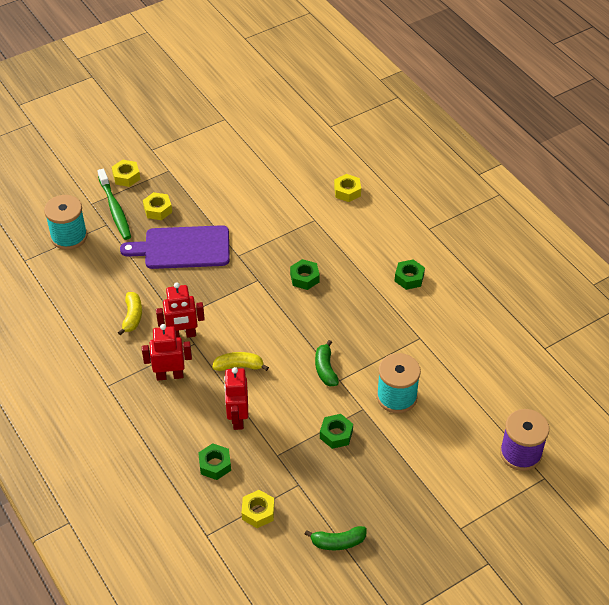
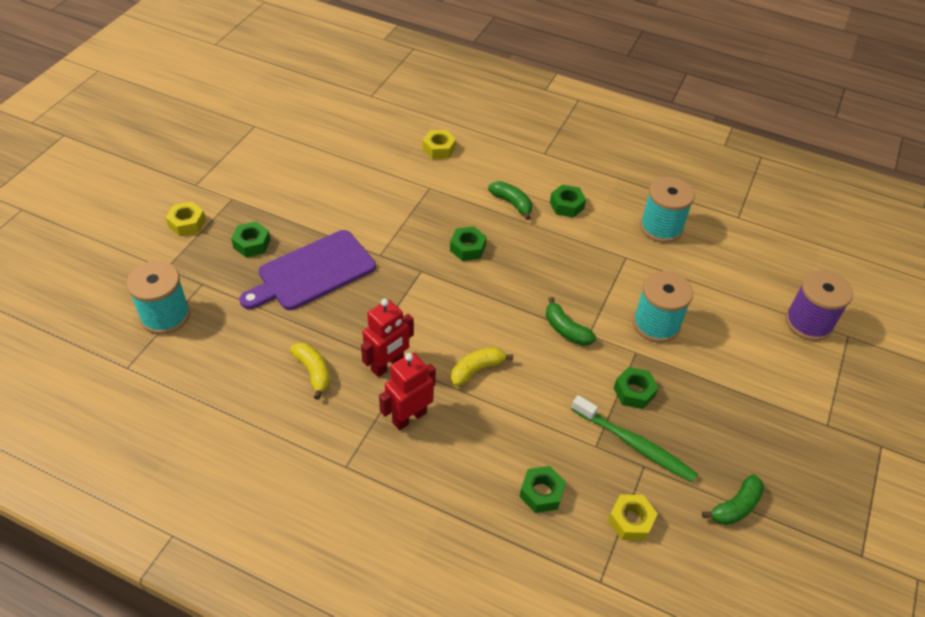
camera: 35 degrees left, 0 degrees up
(115, 209) = (200, 263): green toothbrush -> green toothbrush (635, 444)
(158, 210) = (252, 244): yellow nut -> green nut
(237, 418) = (522, 427): red robot -> none
(367, 258) = (512, 203): none -> green banana
(470, 328) = (661, 228): none -> turquoise spool

